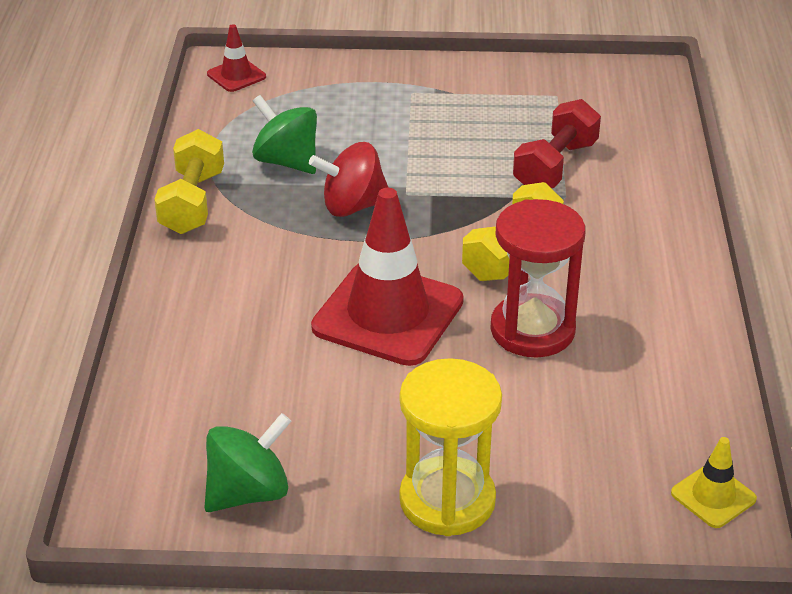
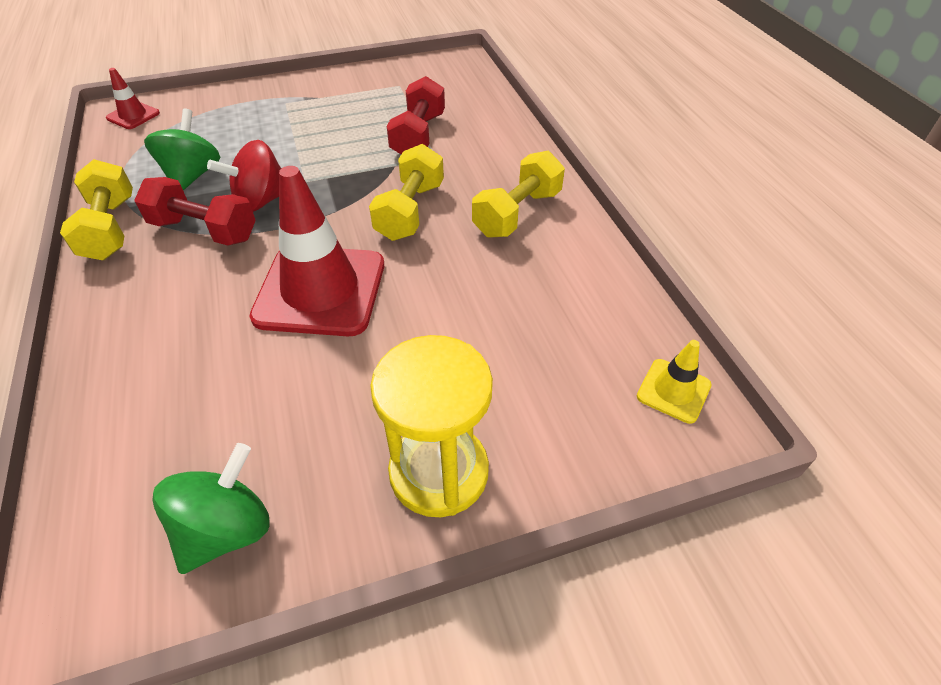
camera: 20 degrees left, 10 degrees up
(286, 161) = (192, 175): green spinning top -> green spinning top turned 75 degrees clockwise
(286, 225) = (204, 230): none -> red dumbbell
(532, 330) = (453, 273): red hourglass -> none
(633, 283) = (517, 213): none -> yellow dumbbell

